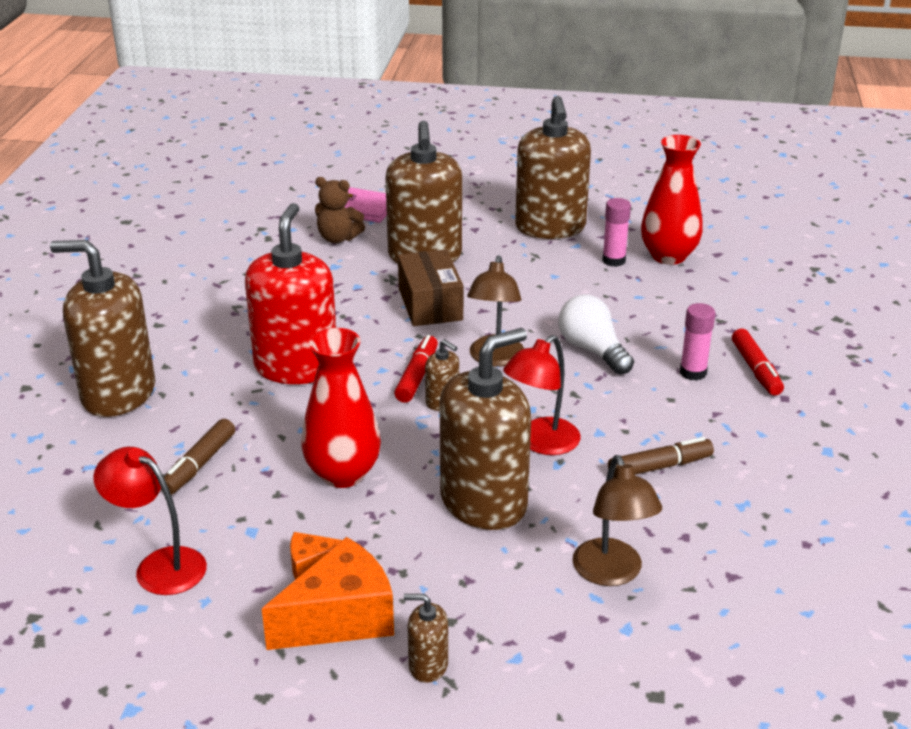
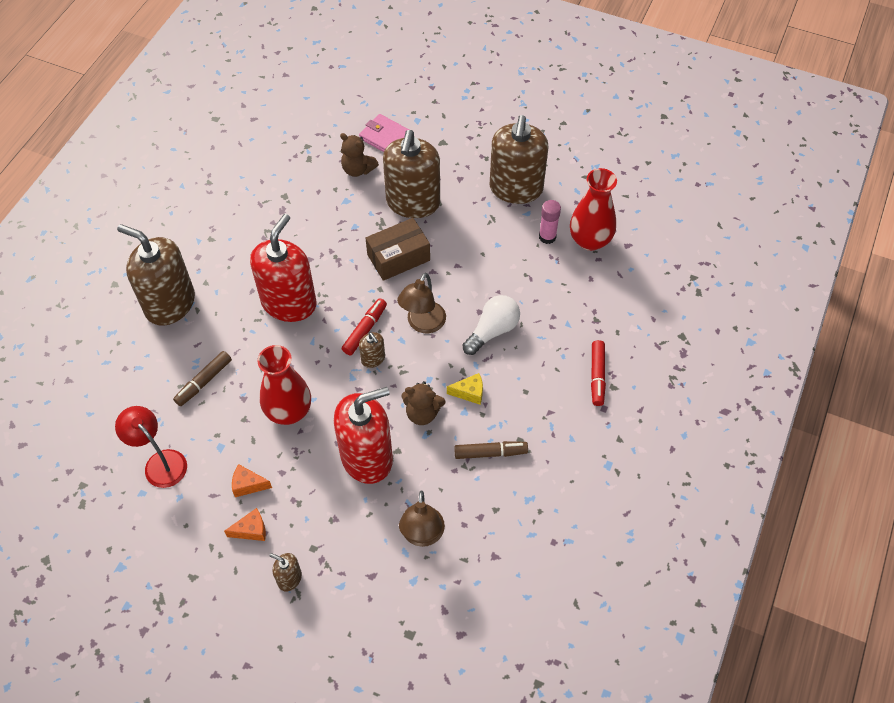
camera: 15 degrees right, 25 degrees up
(340, 618) = (251, 530): orange cheese -> orange cheese, size x0.51
(430, 304) = (398, 257): brown box -> brown box turned 60 degrees clockwise
(483, 502) = (367, 457): brown soap dispenser -> red soap dispenser
(541, 443) = (422, 413): red lamp -> brown teddy bear
(592, 350) = (492, 331): white light bulb -> white light bulb turned 60 degrees clockwise
(595, 412) = (469, 393): none -> yellow cheese
(693, 372) = (552, 369): pink glue stick -> none

